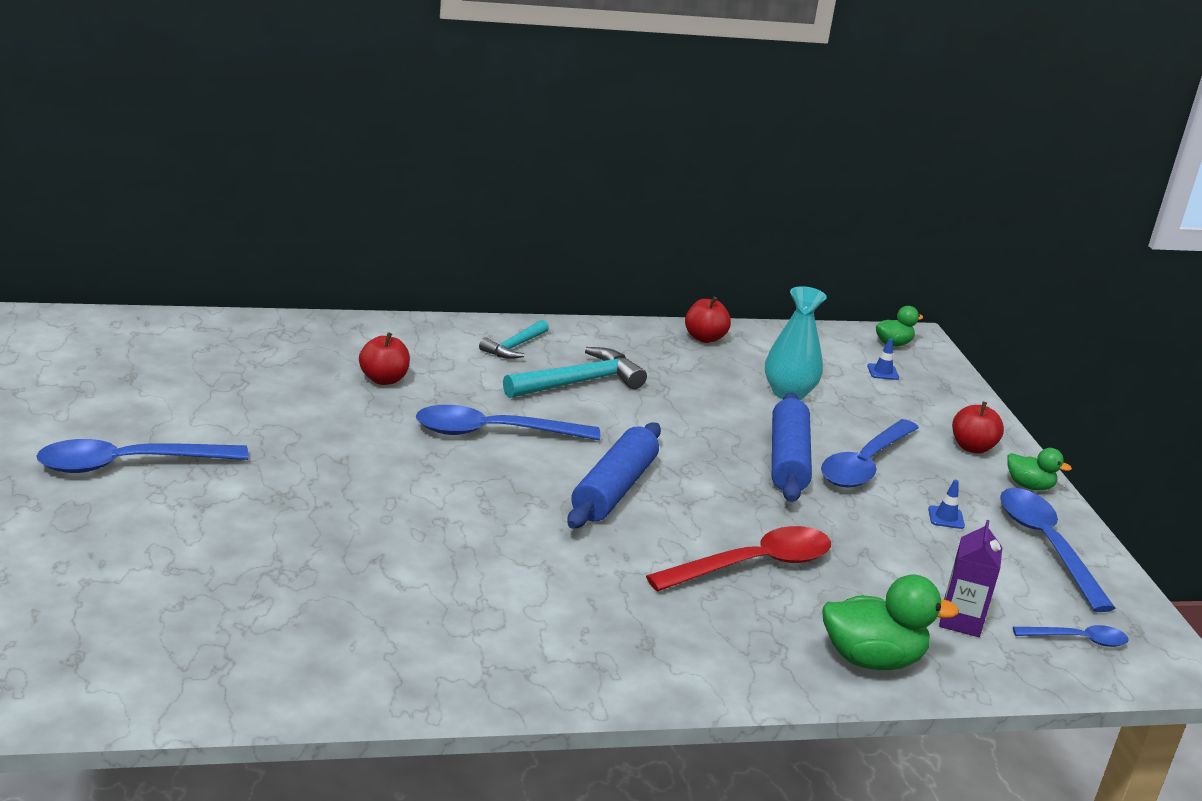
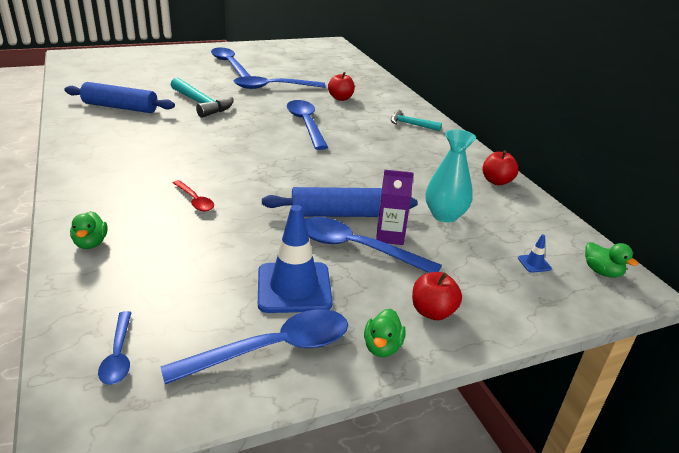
camera: 80 degrees right, 5 degrees up
(301, 435) = (272, 87): none -> blue spoon
(579, 383) = (384, 143): turquoise hammer -> turquoise hammer (201, 104)
(614, 489) = (264, 157): blue rolling pin -> blue rolling pin (120, 107)
(753, 565) = (195, 201): red spoon -> red spoon, size x0.54
(871, 659) = (91, 243): green duck -> green duck, size x0.58
(946, 517) = (294, 287): blue traffic cone -> blue traffic cone, size x2.49
(960, 621) = (141, 286): purple carton -> purple carton (390, 236)

